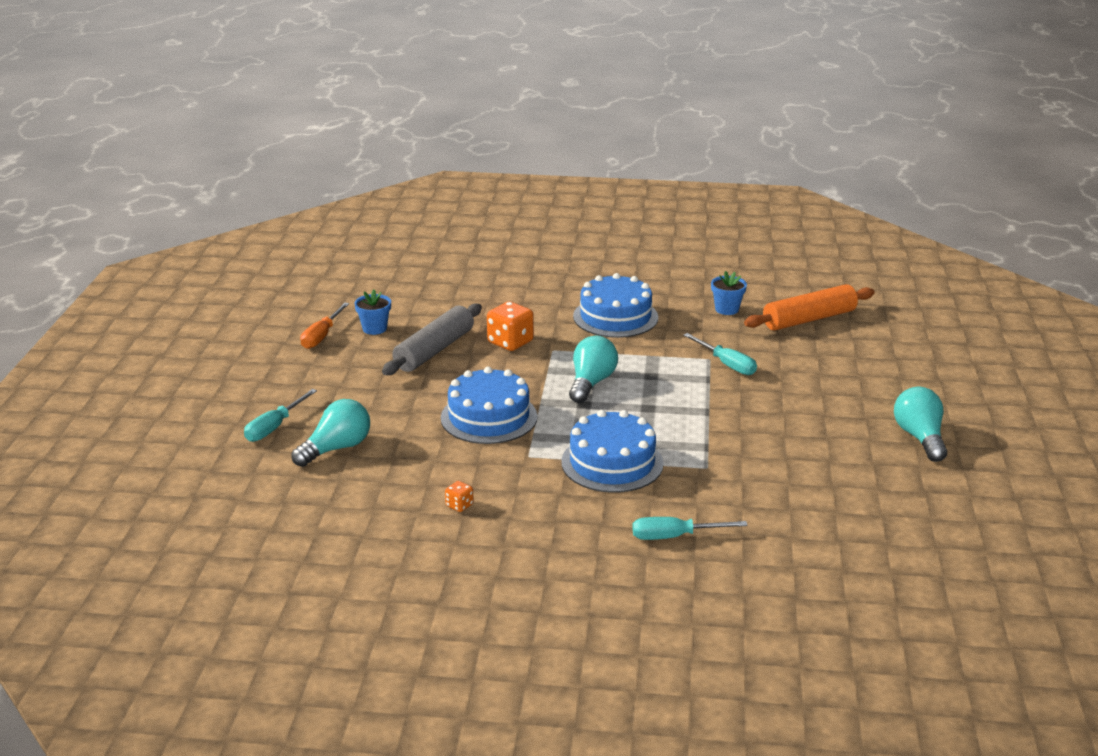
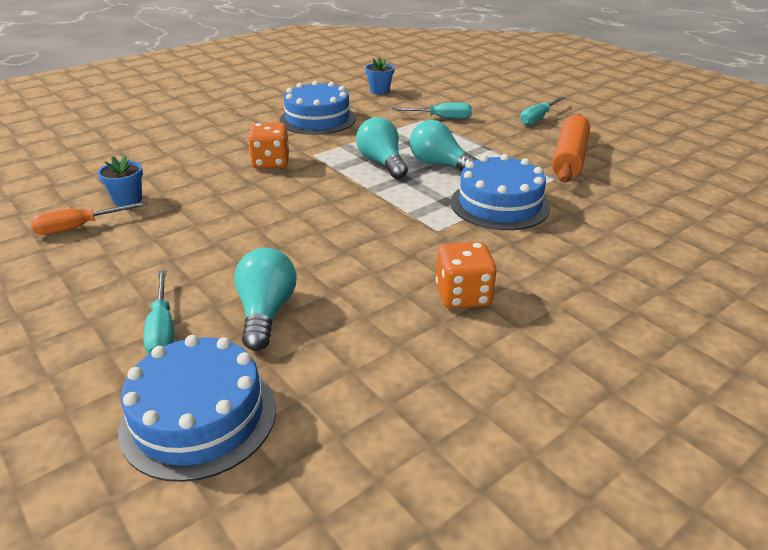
camera: 45 degrees left, 5 degrees up
(322, 336) = (80, 227): orange screwdriver -> orange screwdriver turned 90 degrees clockwise
(434, 350) = (216, 193): grey rolling pin -> none
(459, 505) = (463, 296): orange dice -> orange dice, size x2.01
(489, 417) = (354, 218): blue cake -> blue cake (199, 417)
(674, 536) = (633, 229): turquoise screwdriver -> turquoise screwdriver (538, 118)
(809, 319) = (435, 80): orange rolling pin -> orange rolling pin (569, 158)
(919, 437) = (612, 112): turquoise light bulb -> turquoise light bulb (440, 164)

